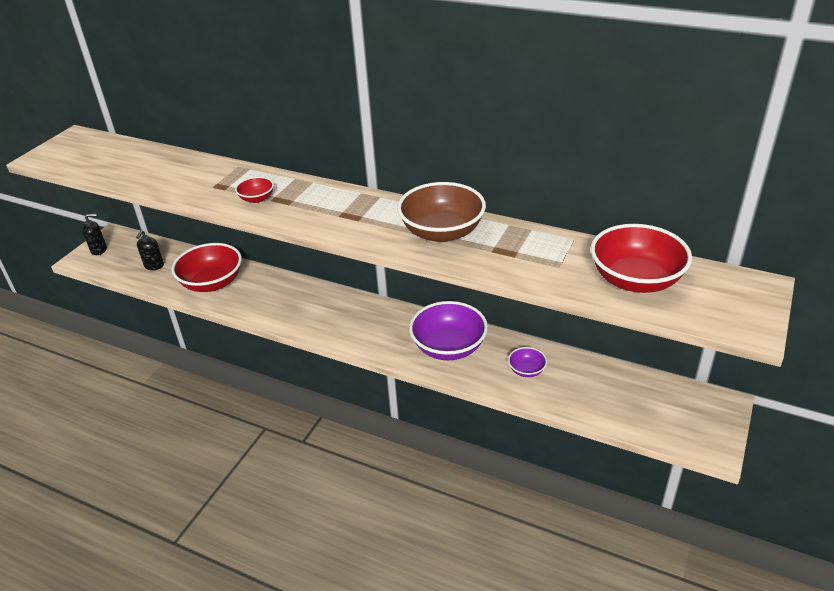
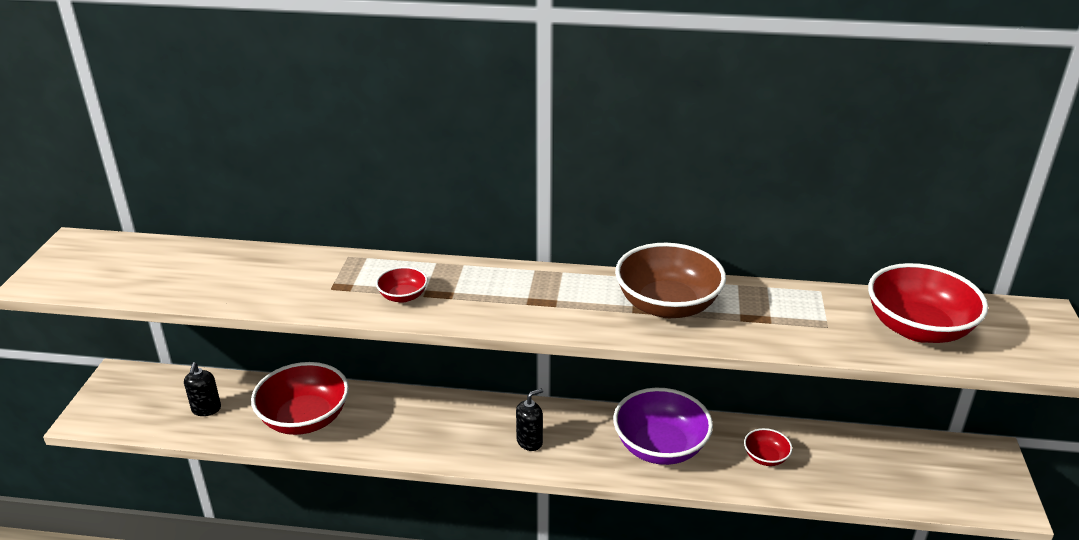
camera: 20 degrees left, 5 degrees down
(99, 250) = (109, 400): black soap dispenser -> black soap dispenser (529, 441)
(526, 370) = (765, 457): purple bowl -> red bowl

